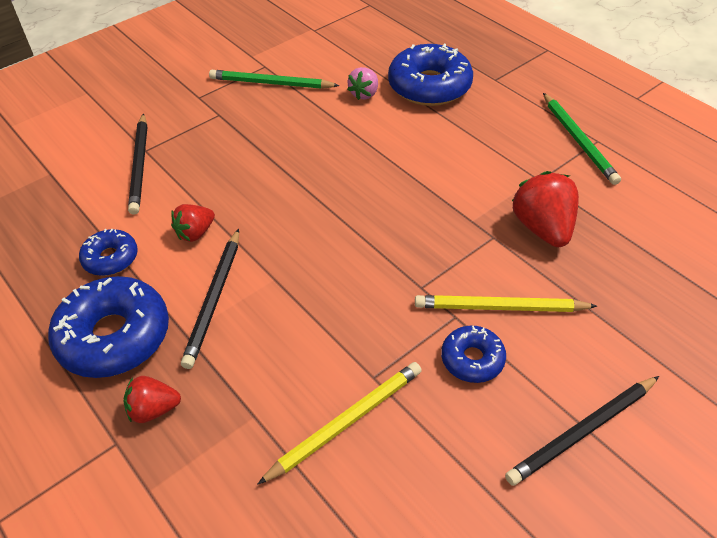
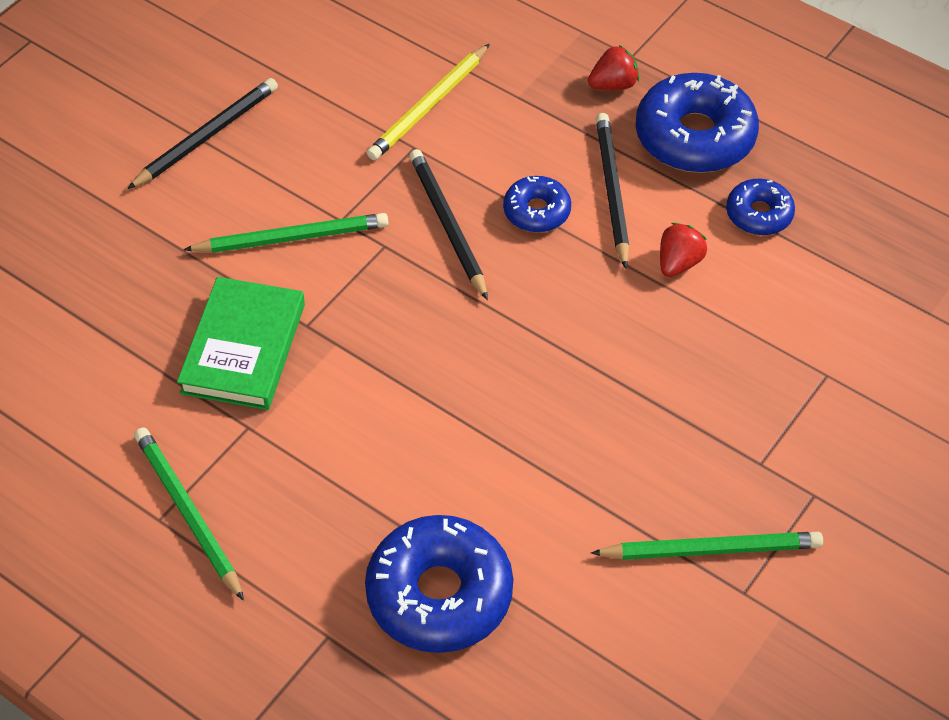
camera: 165 degrees right, 5 degrees up
(140, 165) = (815, 347): black pencil -> black pencil (447, 225)
(364, 94) = (545, 554): pink strawberry -> none
(472, 359) = (317, 180): blue donut -> blue donut (536, 211)
(500, 308) = (291, 237): yellow pencil -> green pencil
(542, 228) = (243, 348): red strawberry -> green book

